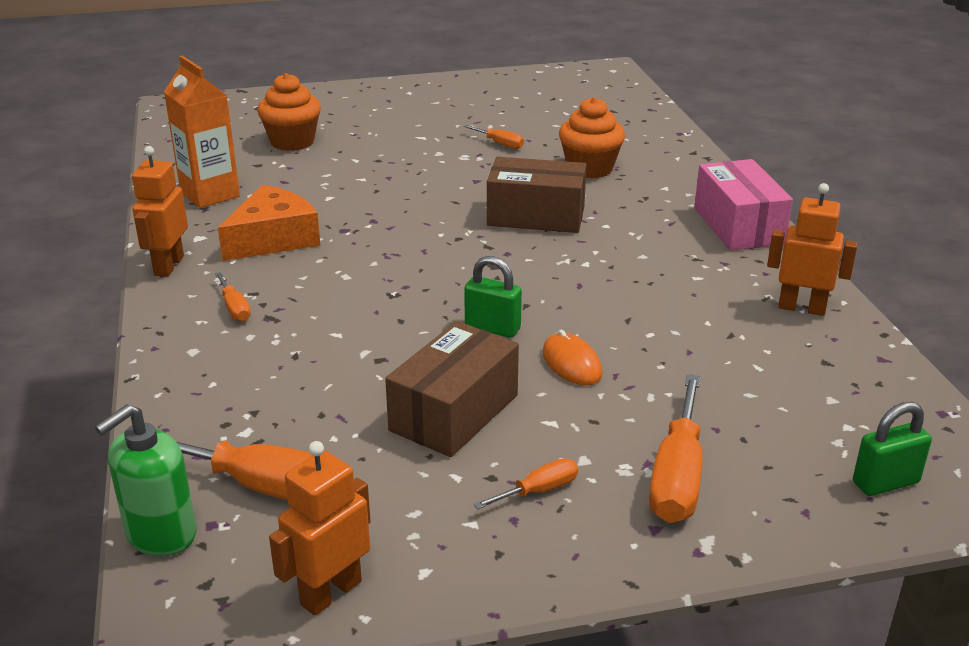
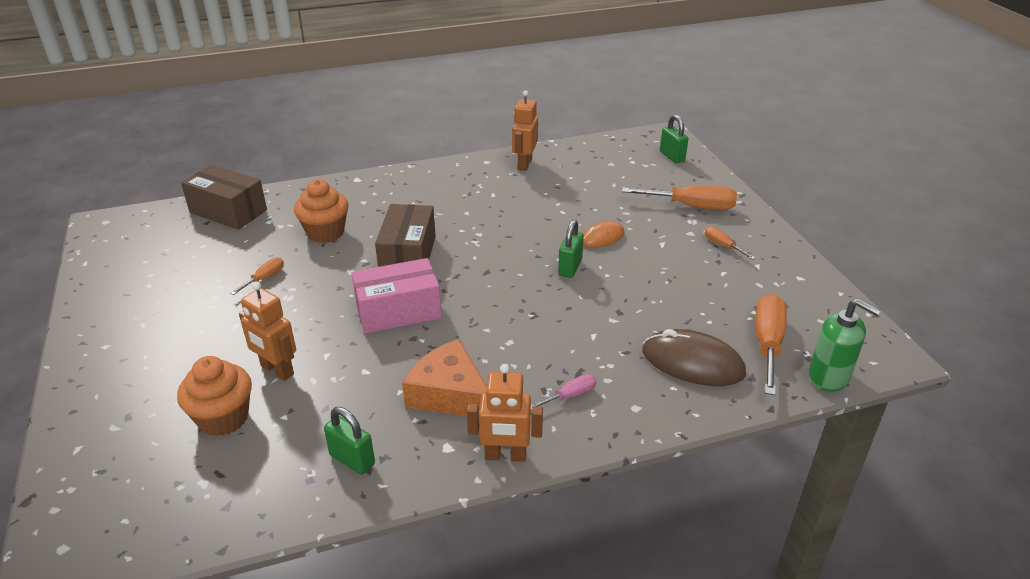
camera: 95 degrees left, 5 degrees up
(210, 194) = (352, 459): orange carton -> green padlock
(234, 308) = (570, 396): orange screwdriver -> pink screwdriver
(250, 406) = (692, 362): none -> brown mouse
(330, 592) = (832, 305): orange robot -> orange robot (277, 370)
(454, 412) = (667, 277): brown box -> brown box (228, 211)
(738, 226) = (424, 177): pink box -> pink box (398, 311)

